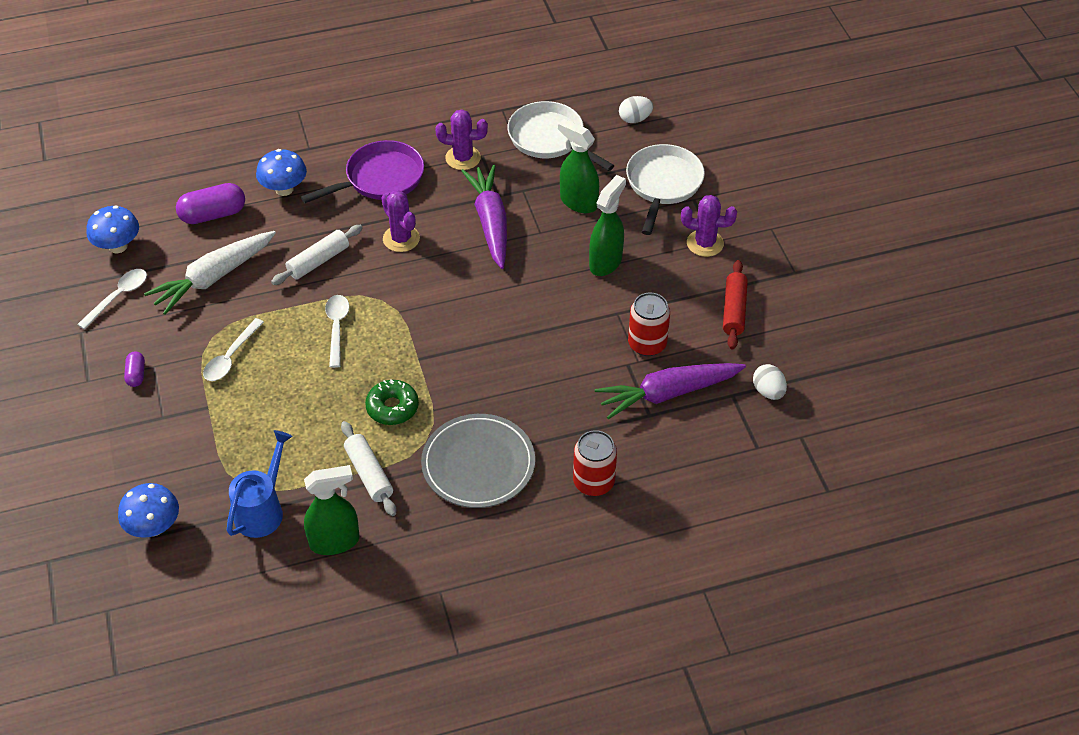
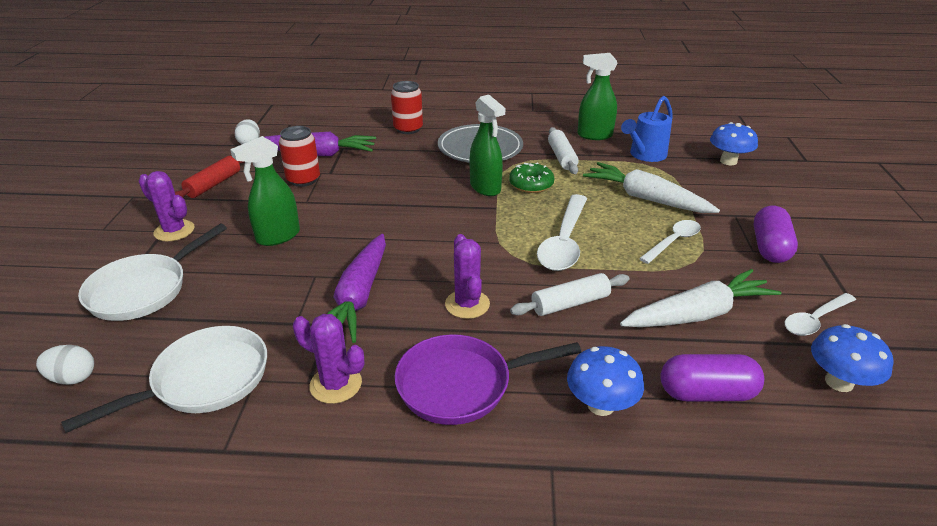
camera: 160 degrees left, 15 degrees down
(136, 374) = (769, 247): purple capsule -> purple capsule, size x1.87
(259, 418) = (645, 198): none -> white carrot
(337, 327) = (564, 242): white spoon -> white spoon, size x1.64
(550, 139) = (204, 380): white pan -> white pan turned 105 degrees counterclockwise
(578, 202) = (248, 294): green spray bottle -> green spray bottle (485, 188)

